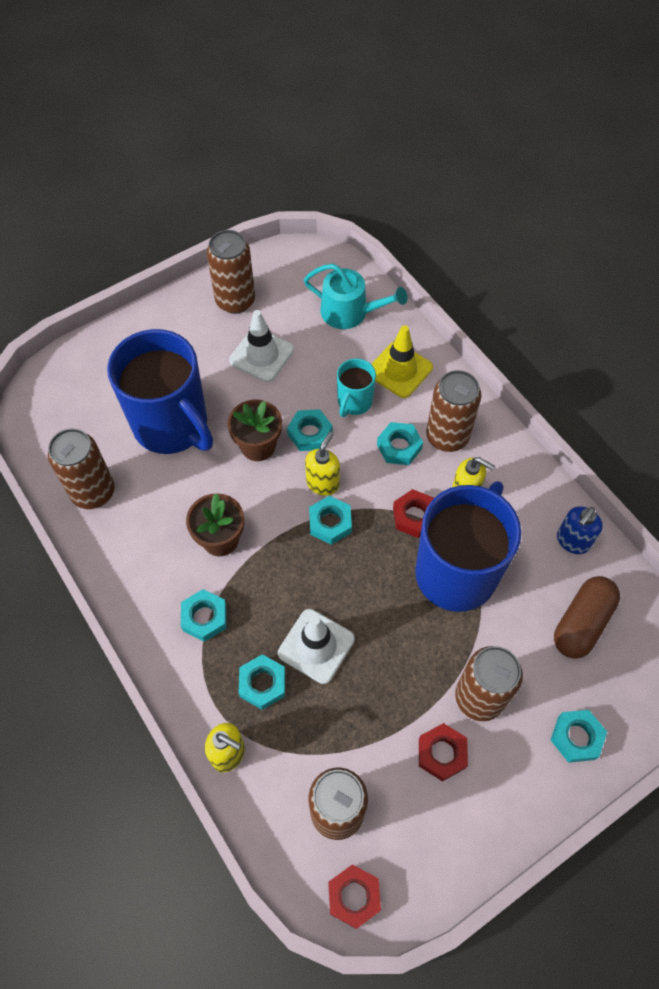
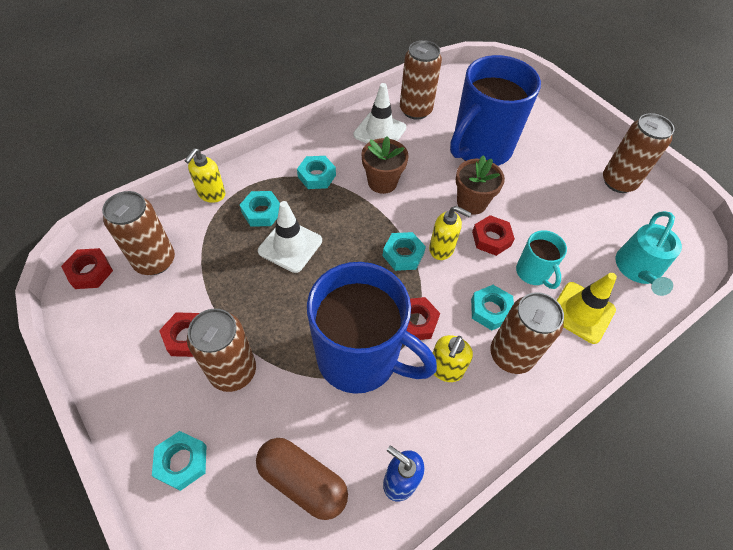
camera: 85 degrees right, 5 degrees down
(261, 355) = (565, 202): white traffic cone -> white traffic cone (379, 131)
(310, 433) = (491, 239): turquoise nut -> red nut
(354, 402) = (533, 273): turquoise mug -> turquoise mug turned 135 degrees counterclockwise

